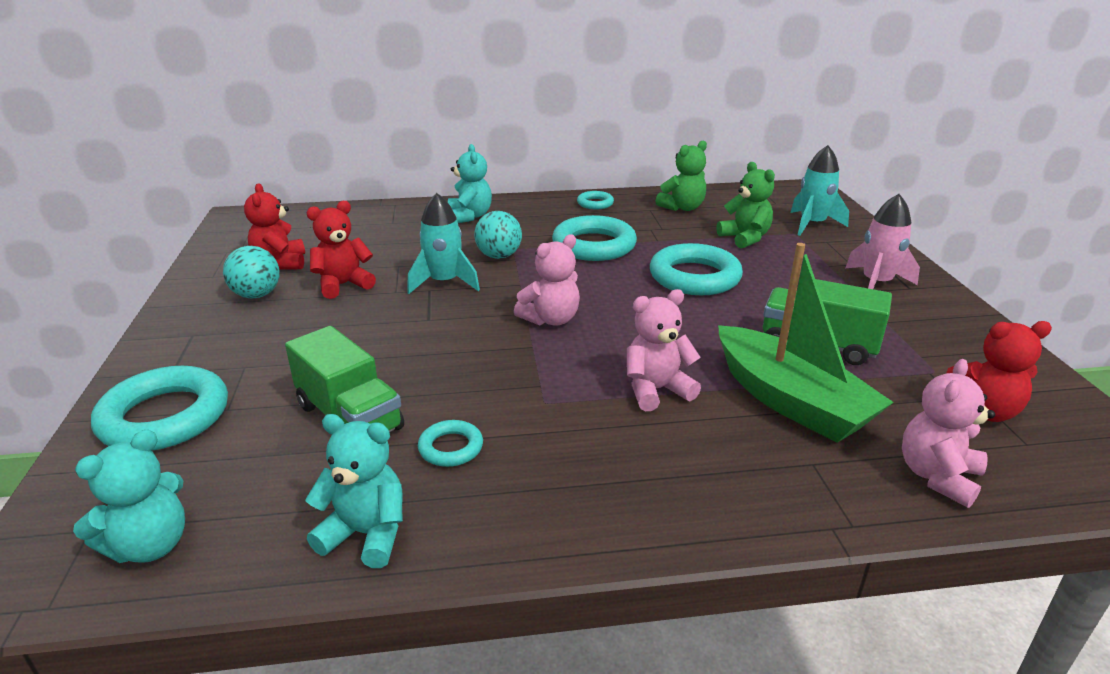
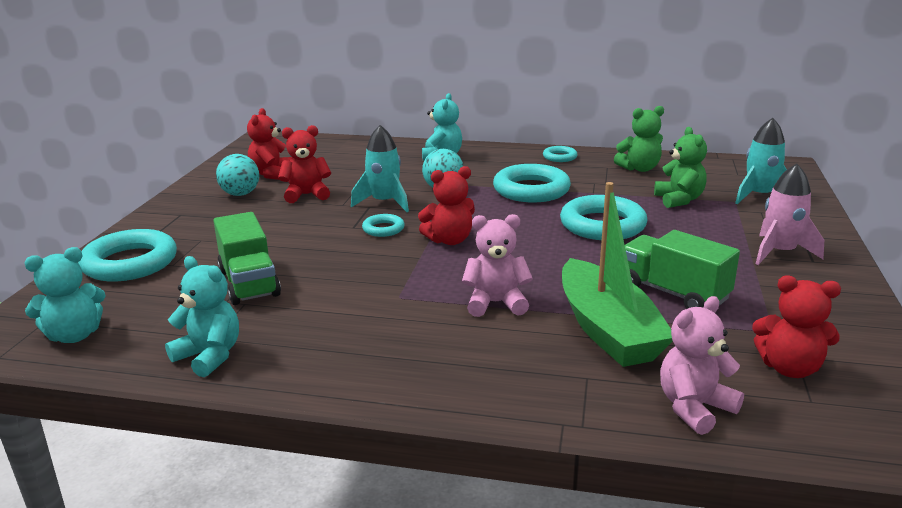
camera: 20 degrees right, 5 degrees down
(451, 448) = (305, 314): turquoise ring -> turquoise ring (383, 229)
(551, 319) = (449, 240): pink teddy bear -> red teddy bear

